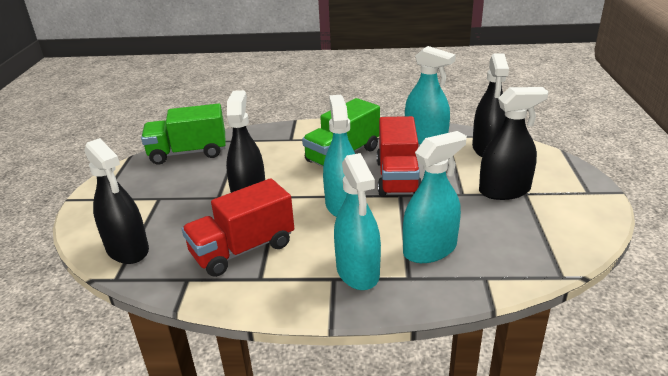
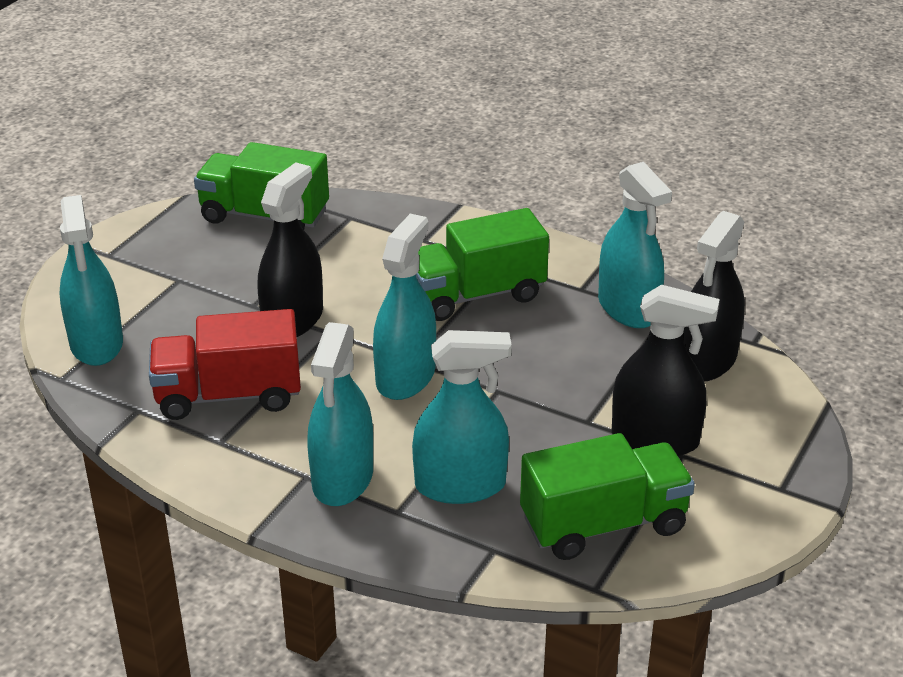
camera: 25 degrees right, 5 degrees up
(127, 249) = (96, 343): black spray bottle -> turquoise spray bottle
(397, 178) = (520, 362): red truck -> none
(527, 241) = (603, 524): none -> green truck

